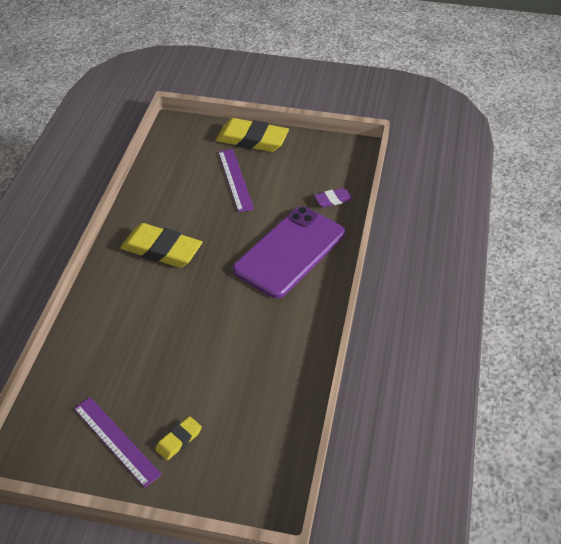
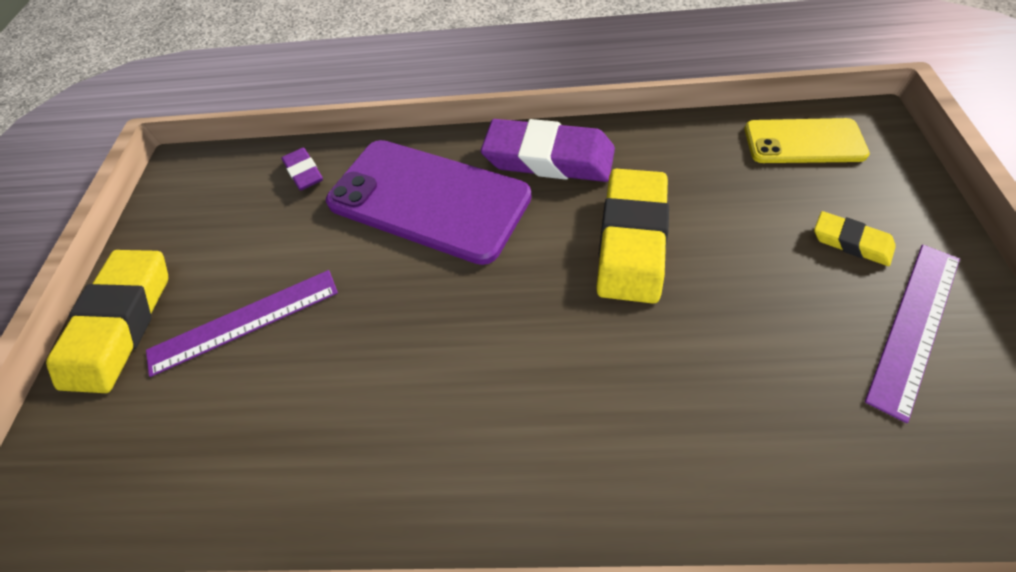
camera: 95 degrees left, 10 degrees up
(161, 250) = (457, 398): yellow eraser -> yellow eraser (632, 240)
(269, 456) = (803, 142): none -> yellow phone
(304, 312) = (548, 158): none -> purple eraser

